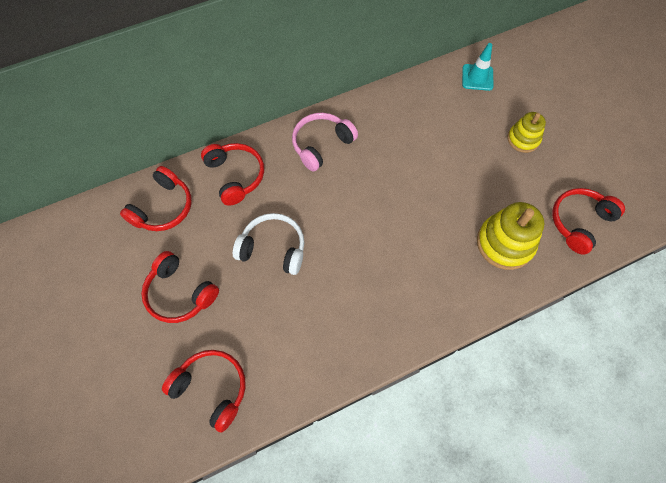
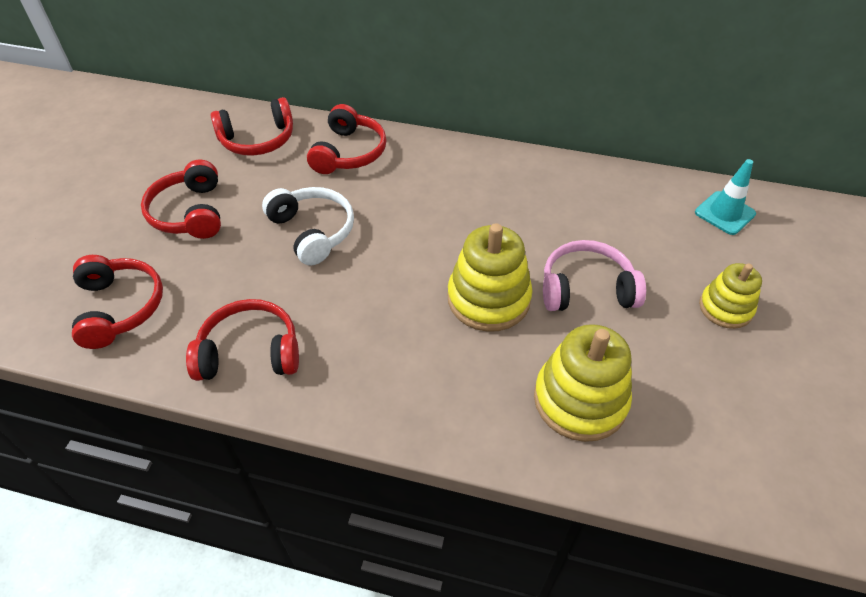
camera: 40 degrees right, 15 degrees down
(321, 145) = (463, 174): pink headphones -> pink headphones (586, 288)
(412, 218) = (488, 299): none -> yellow stacking toy
(579, 222) = (717, 449): red headphones -> red headphones (250, 352)

